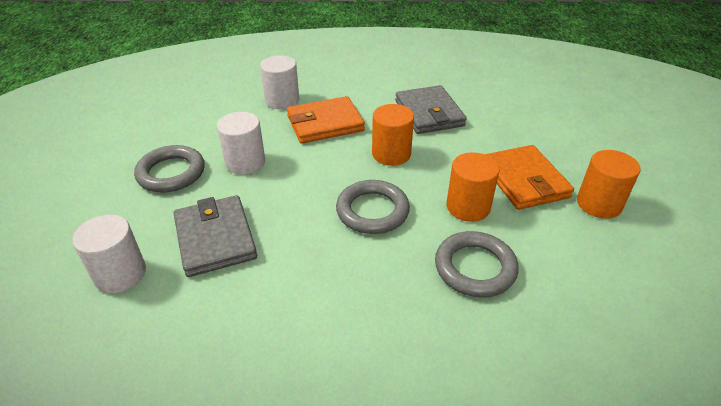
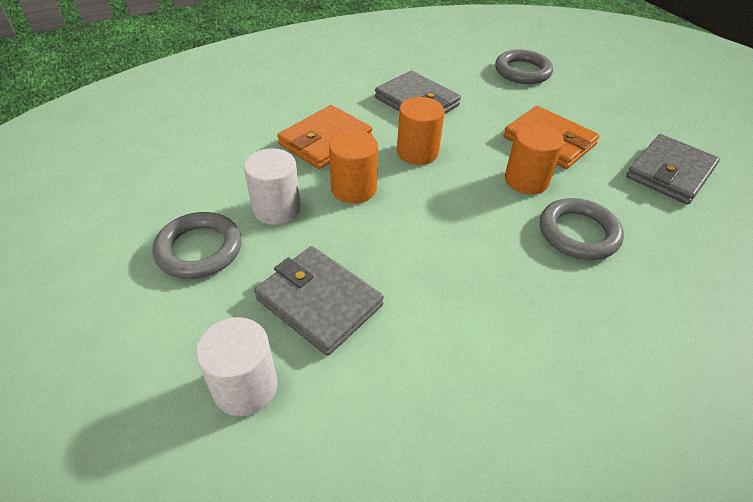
camera: 30 degrees left, 5 degrees up
(282, 100) = (256, 129): white cylinder -> none
(372, 211) = (449, 214): grey ring -> grey ring (522, 71)
(599, 204) = (619, 143): orange cylinder -> orange cylinder (353, 189)
(630, 249) = (670, 173): none -> grey wallet

